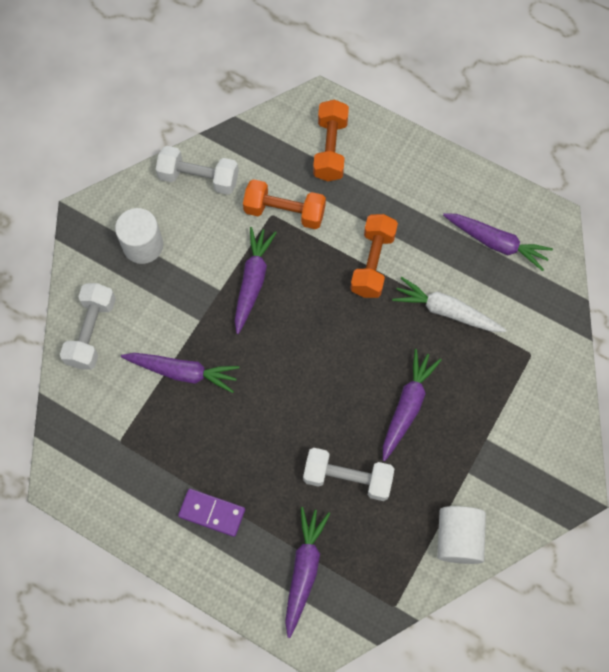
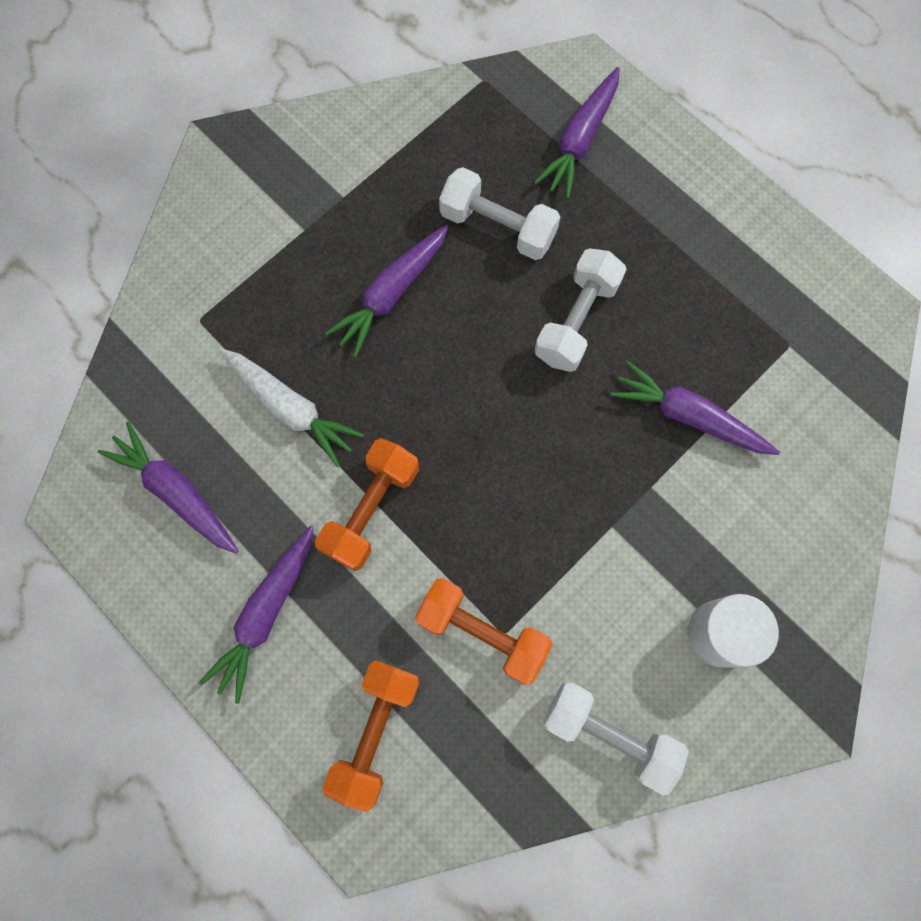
camera: 165 degrees left, 5 degrees up
(92, 332) = (815, 510): white dumbbell -> white dumbbell (576, 320)
(212, 513) = (680, 228): purple domino -> none
(252, 281) = (560, 527): purple carrot -> purple carrot (266, 614)
(458, 538) = (384, 129): white cylinder -> none

